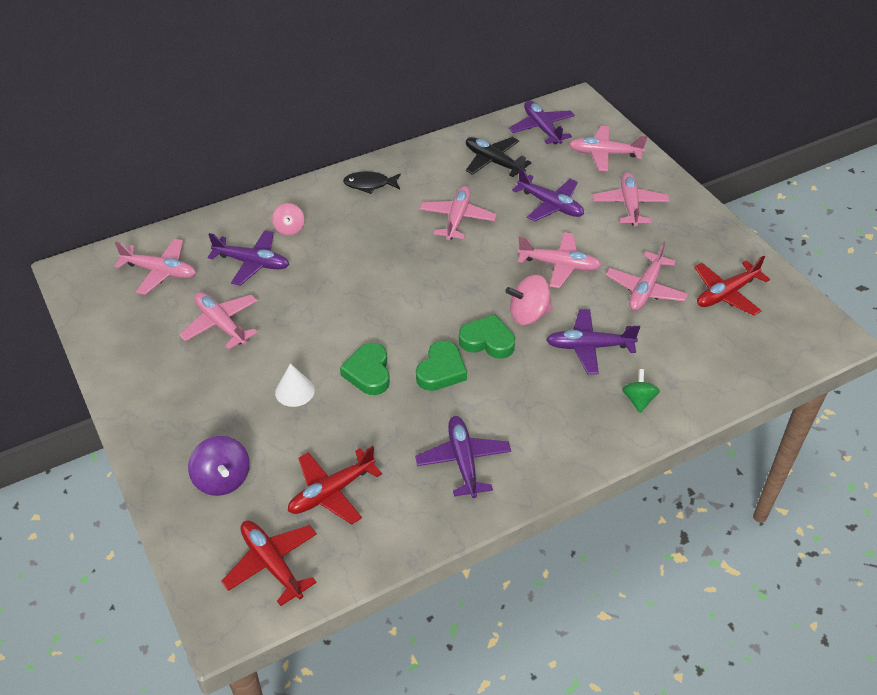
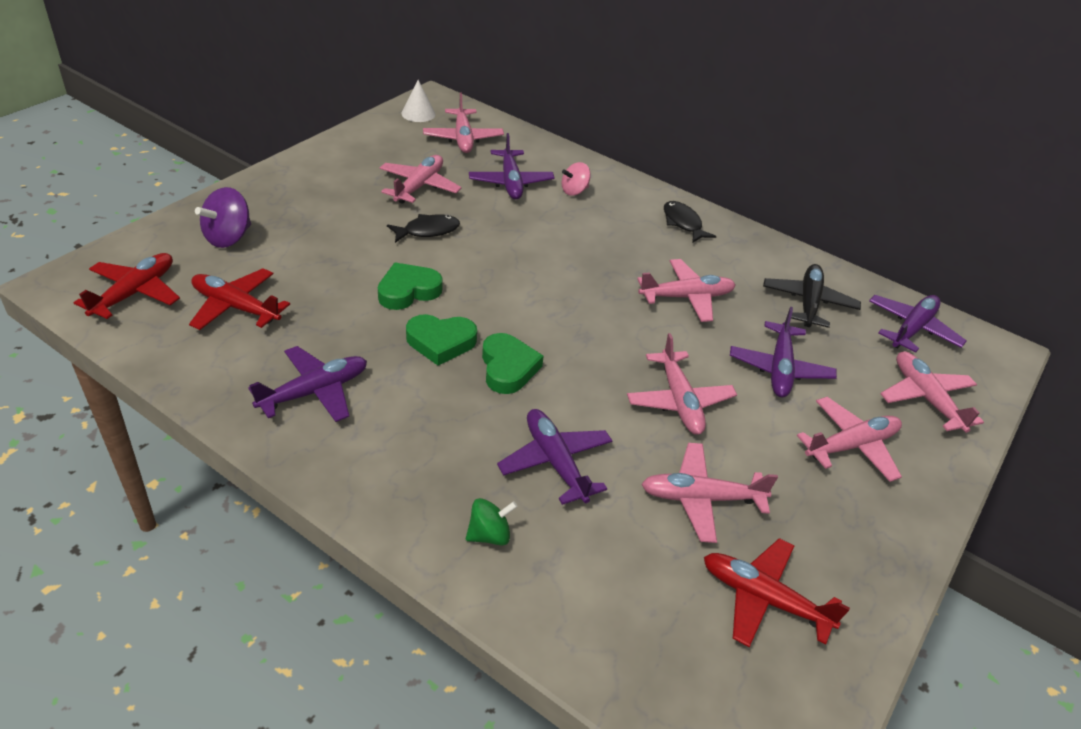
camera: 60 degrees right, 5 degrees down
(292, 337) = (428, 231): none -> black fish
(294, 391) = (358, 250): white cone -> white cone (418, 113)
(528, 314) = (574, 393): pink spinning top -> none

